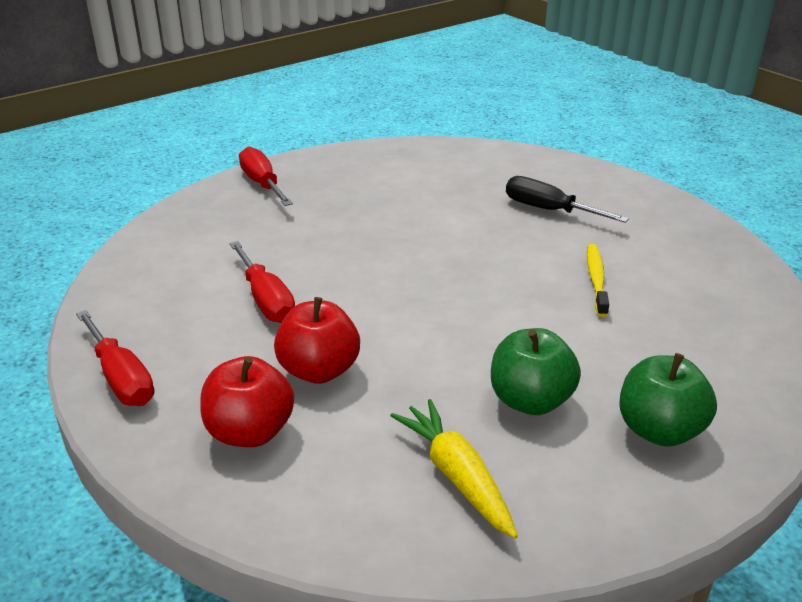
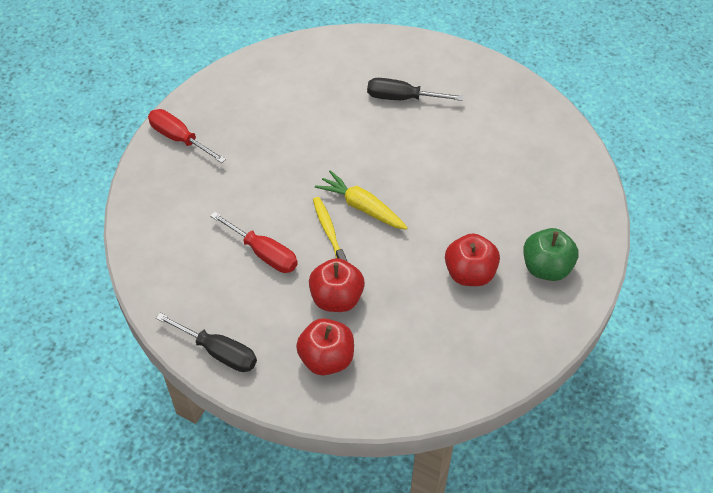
camera: 25 degrees left, 20 degrees up
(121, 378) = (218, 352): red screwdriver -> black screwdriver
(456, 475) = (456, 341): yellow carrot -> yellow carrot (361, 207)
(530, 401) = (469, 273): green apple -> red apple
(596, 279) = (462, 158): yellow toothbrush -> yellow toothbrush (329, 231)

